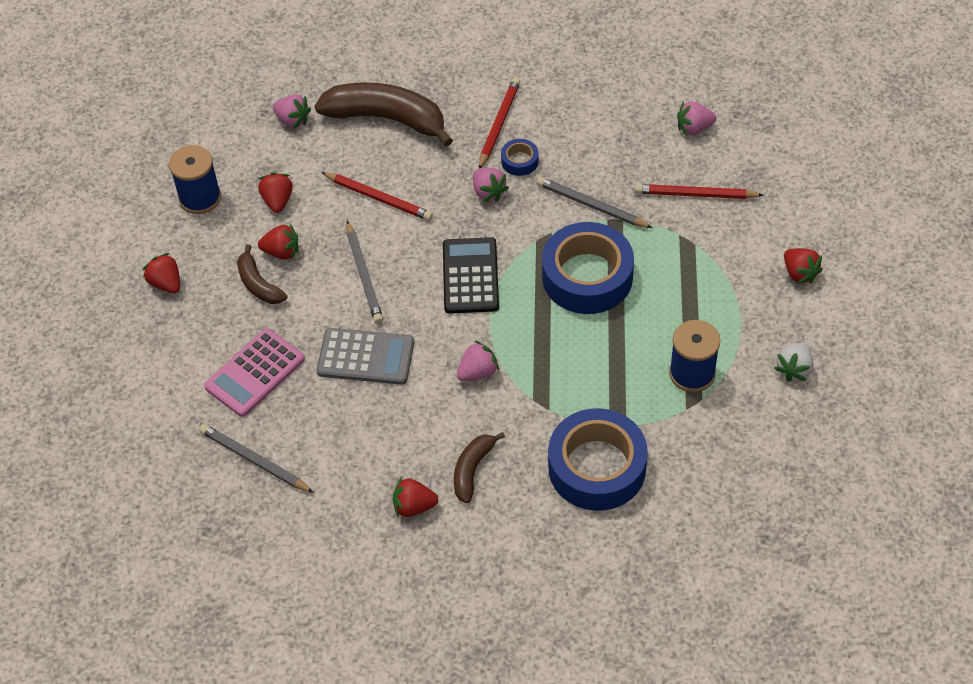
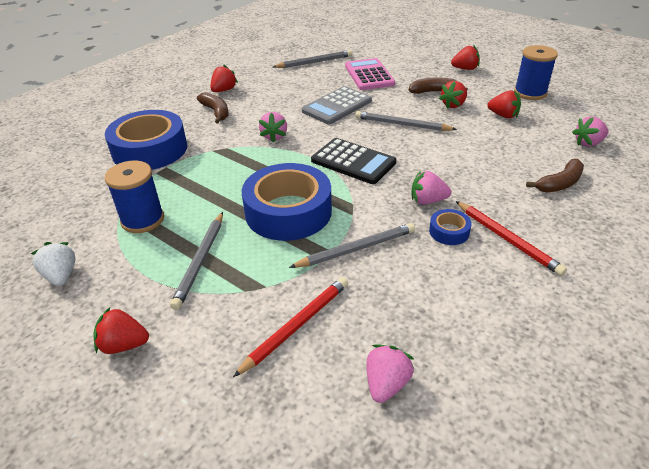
camera: 125 degrees right, 15 degrees down
(378, 198) = (469, 151): red pencil -> none
(387, 119) = (559, 183): brown banana -> brown banana, size x0.52
(694, 292) = (200, 261): none -> grey pencil

